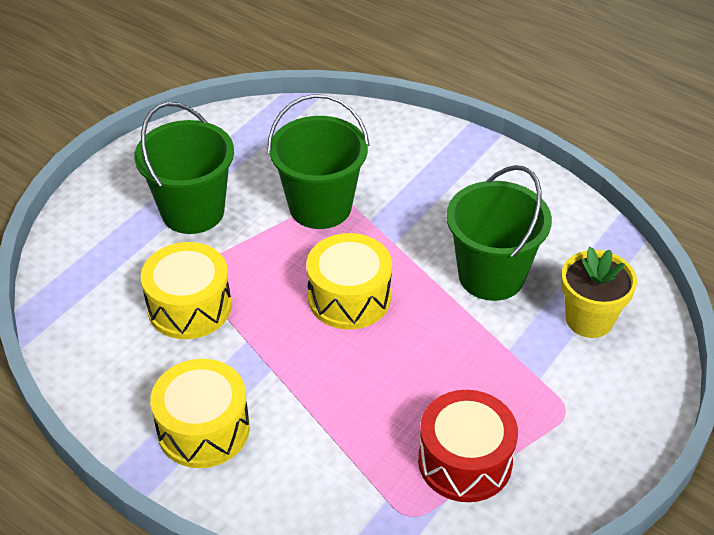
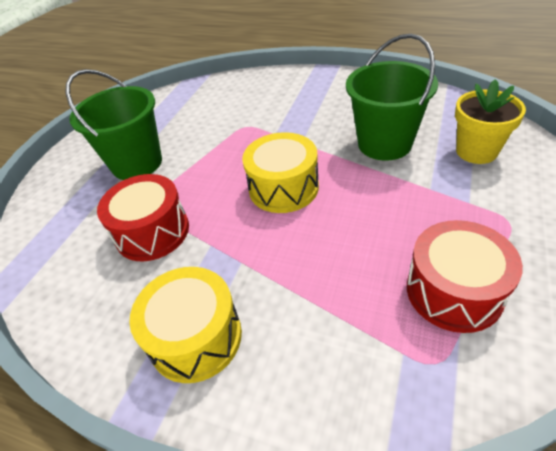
camera: 10 degrees left, 0 degrees up
(189, 307) = (152, 232): yellow drum -> red drum
(320, 207) = (234, 135): green bucket -> none

